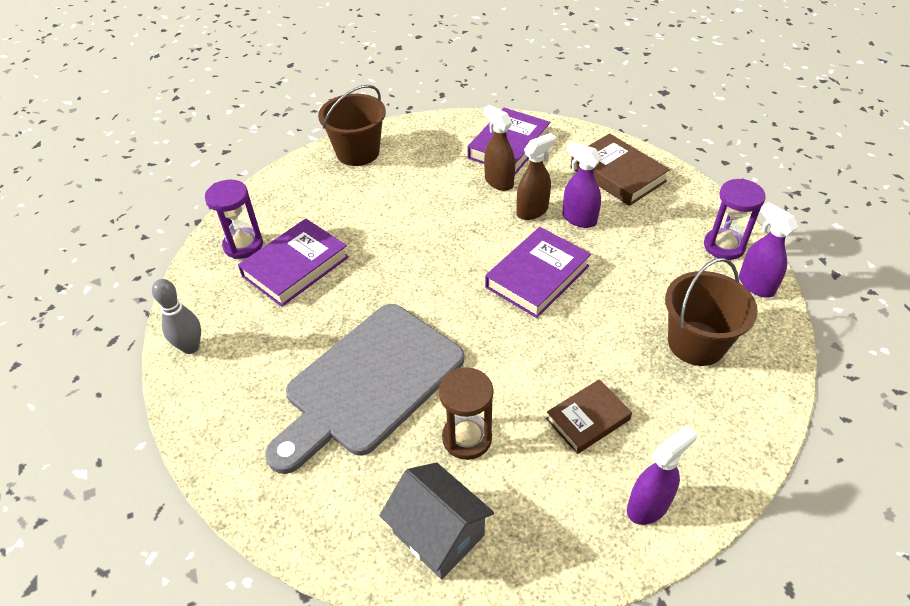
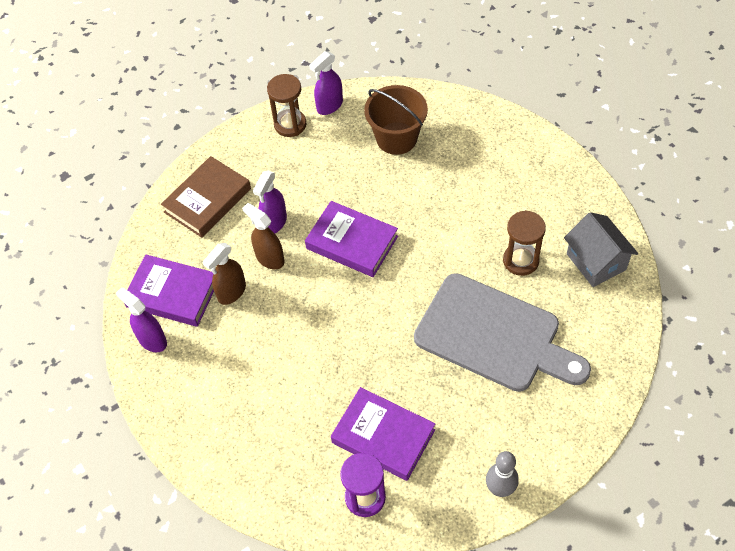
camera: 100 degrees left, 10 degrees up
(358, 152) = (199, 435): brown bucket -> none
(438, 534) = (596, 262): grey house -> grey house turned 60 degrees counterclockwise
(587, 419) = (482, 193): brown book -> none
(648, 506) = (535, 157): purple spray bottle -> purple spray bottle (152, 340)
(724, 246) = (290, 124): purple hourglass -> brown hourglass

